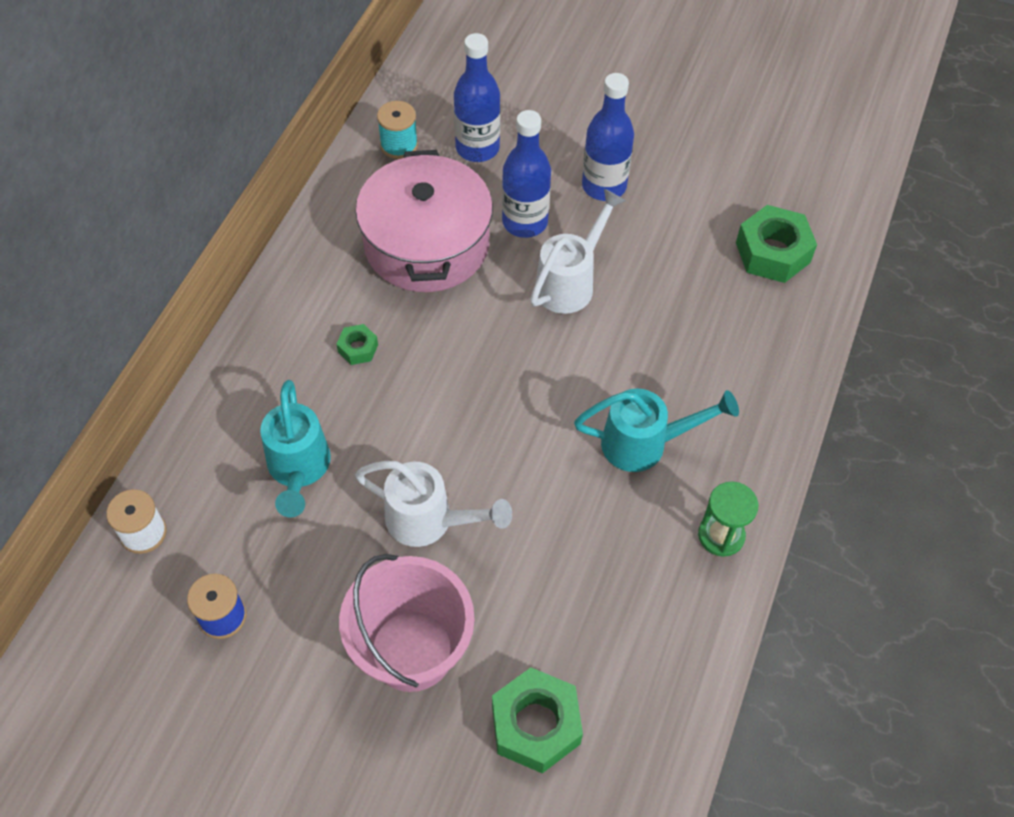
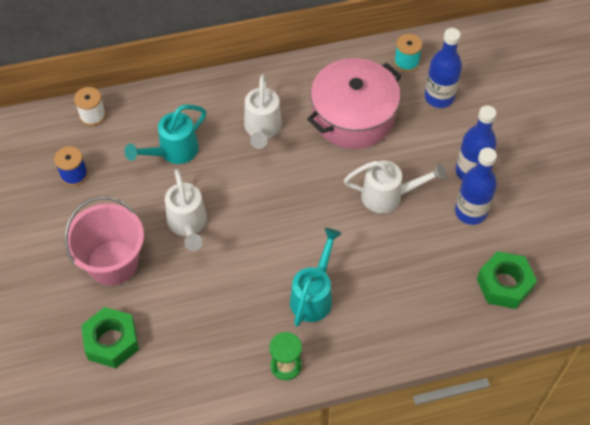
camera: 55 degrees right, 0 degrees up
(358, 348) = (262, 129): green nut -> white watering can
(525, 222) = (409, 150): blue bottle -> blue bottle (470, 212)
(645, 443) = (314, 295): turquoise watering can -> turquoise watering can turned 120 degrees counterclockwise

